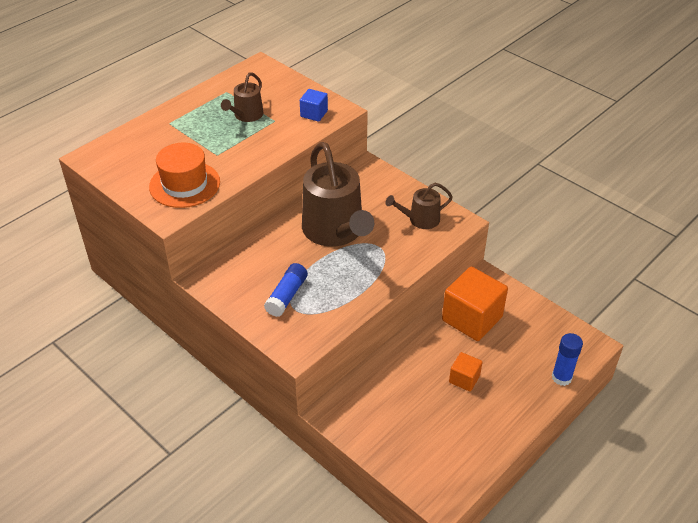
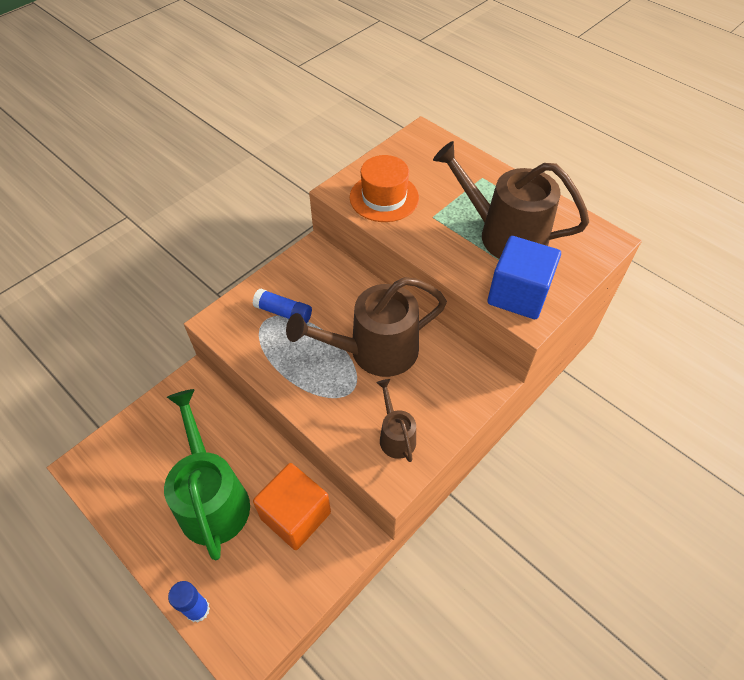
camera: 90 degrees right, 10 degrees up
(246, 115) = (504, 235): brown watering can -> brown watering can, size x2.01
(314, 114) = (518, 294): blue cube -> blue cube, size x1.98
(464, 379) = (212, 499): orange cube -> green watering can

